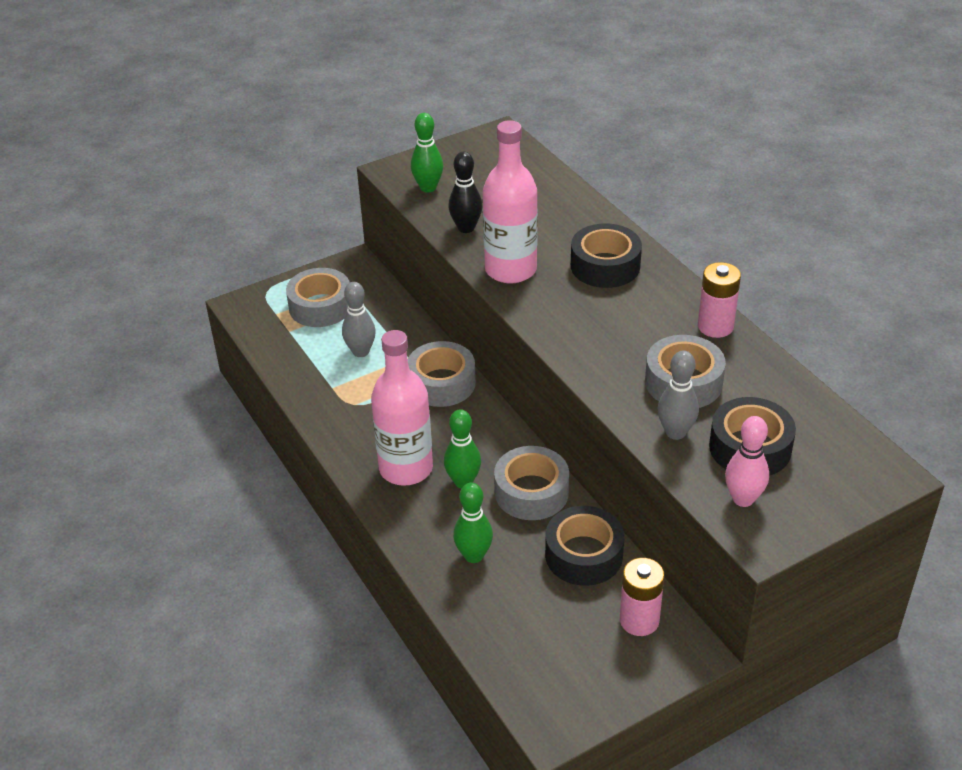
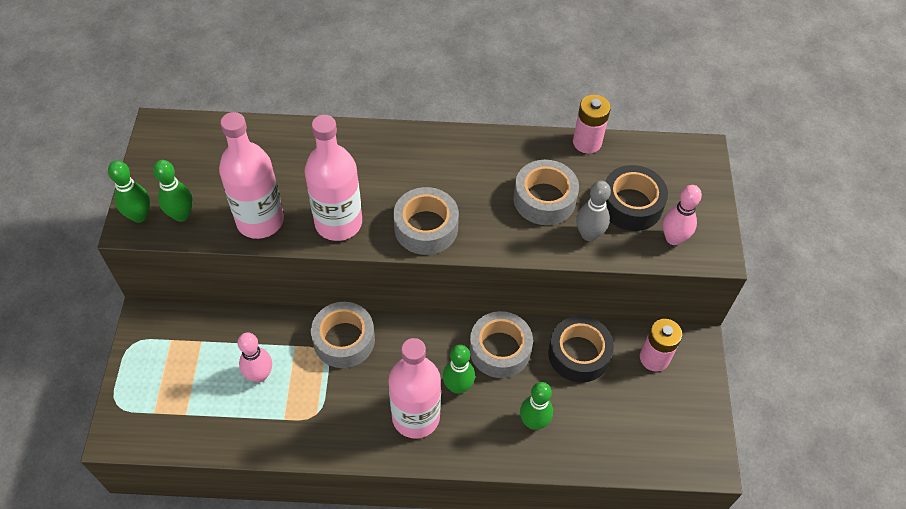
camera: 60 degrees left, 15 degrees up
(320, 306) = (177, 374): grey tape -> grey tape (426, 227)
(361, 352) = (259, 375): grey bowling pin -> pink bowling pin
(405, 169) = (139, 216): none -> green bowling pin
(466, 228) = (260, 220): black bowling pin -> pink bottle
(605, 266) = (386, 164): black tape -> none
(715, 326) = (503, 146): pink battery -> pink battery (587, 142)

